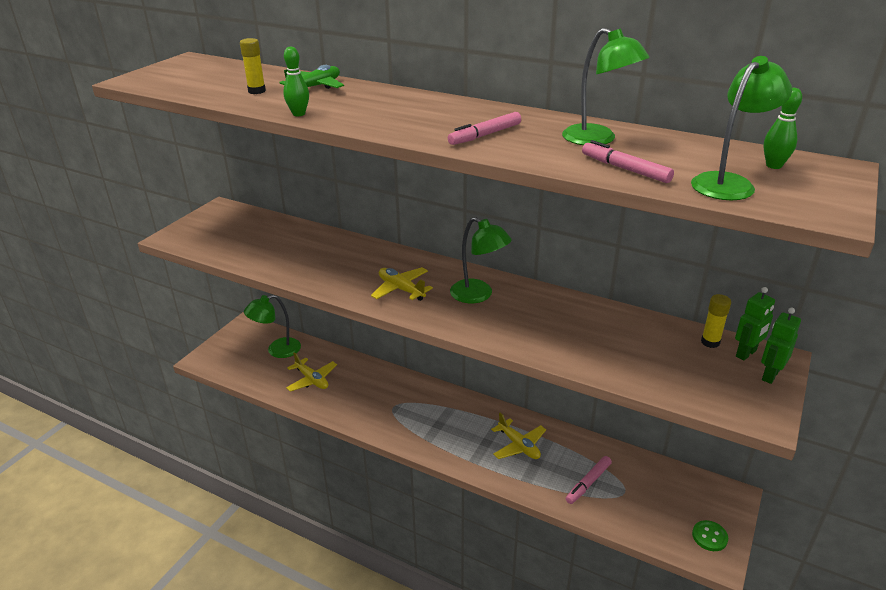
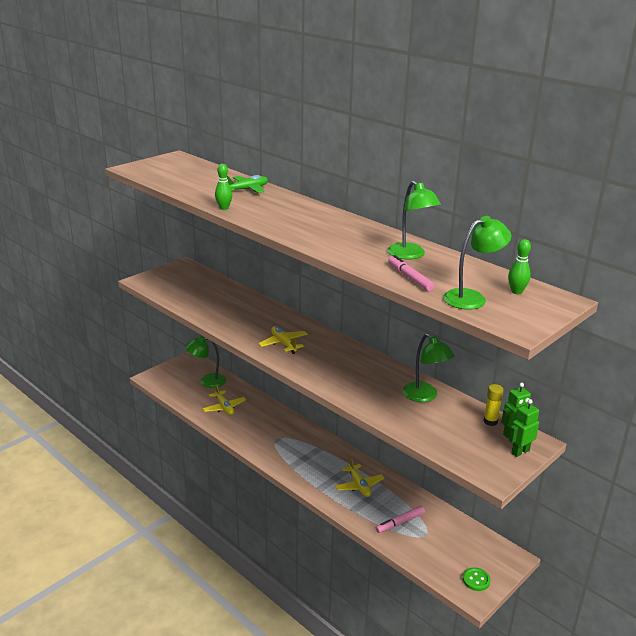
camera: 15 degrees right, 5 degrees down
(257, 91) = (207, 187): yellow glue stick -> none
(478, 295) = (337, 358): green lamp -> green lamp (424, 396)
(485, 135) = (336, 241): pink marker -> none

